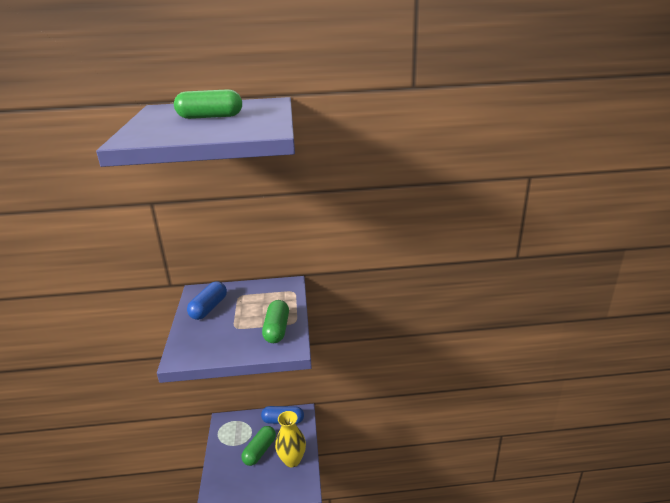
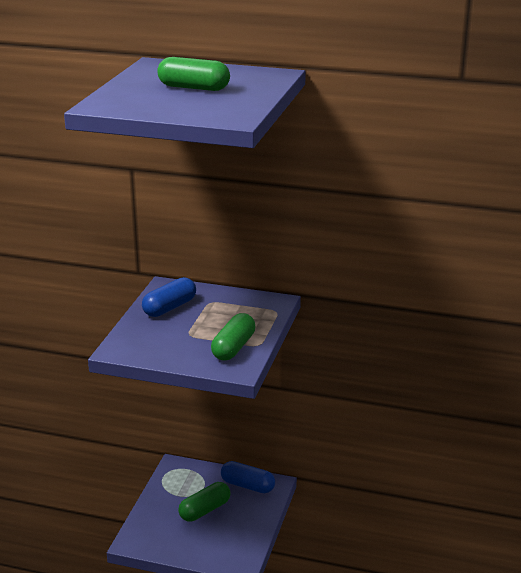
camera: 20 degrees right, 0 degrees up
(292, 460) = (239, 531): yellow vase -> none

